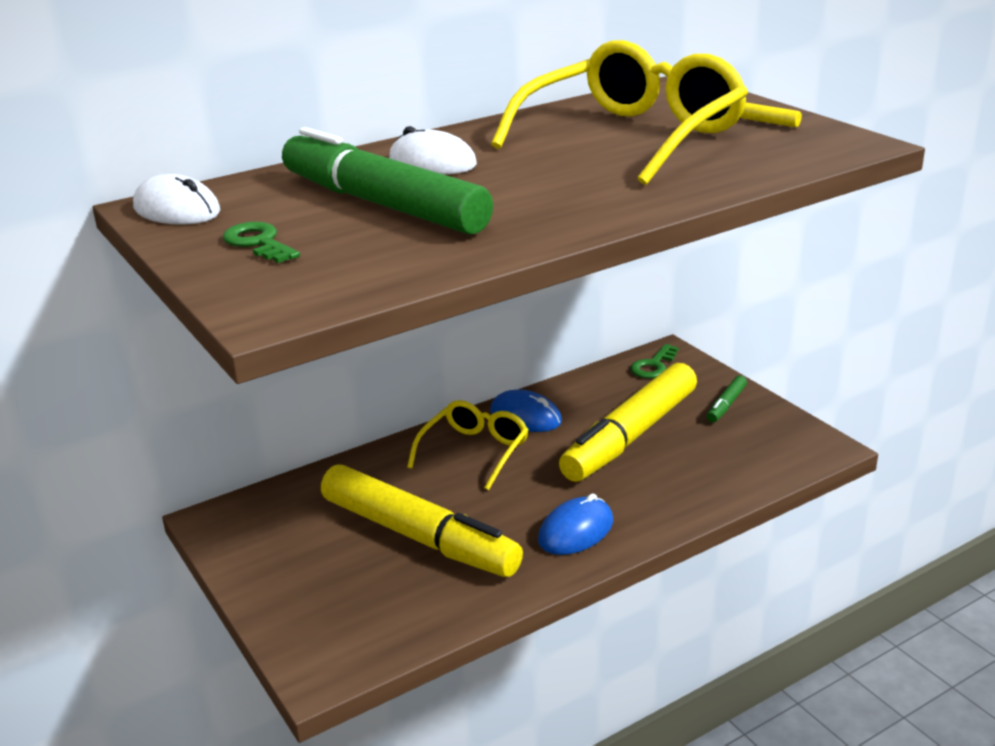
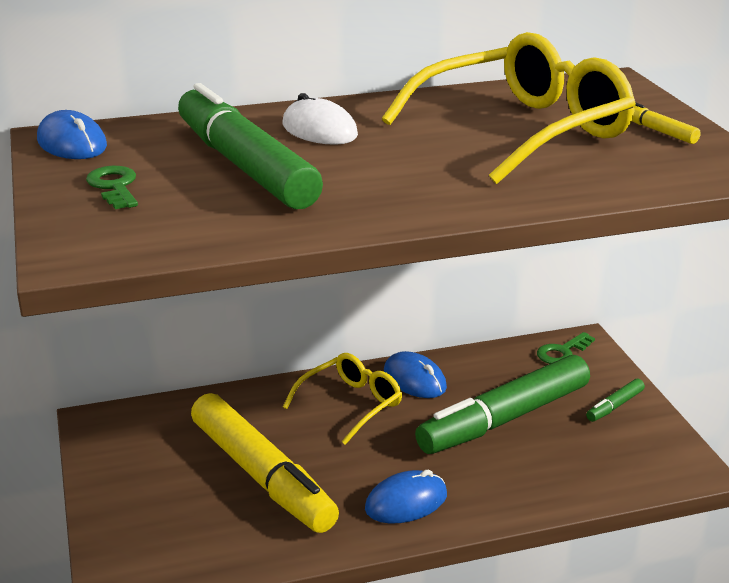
camera: 15 degrees right, 0 degrees up
(177, 210) = (72, 143): white mouse -> blue mouse
(630, 436) = (504, 419): yellow marker -> green marker

